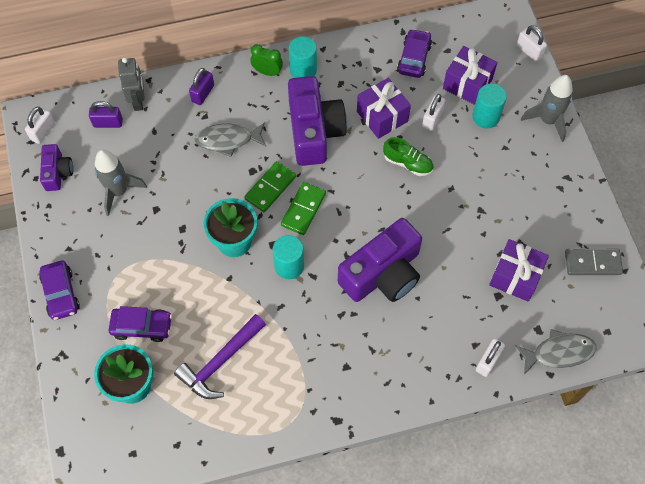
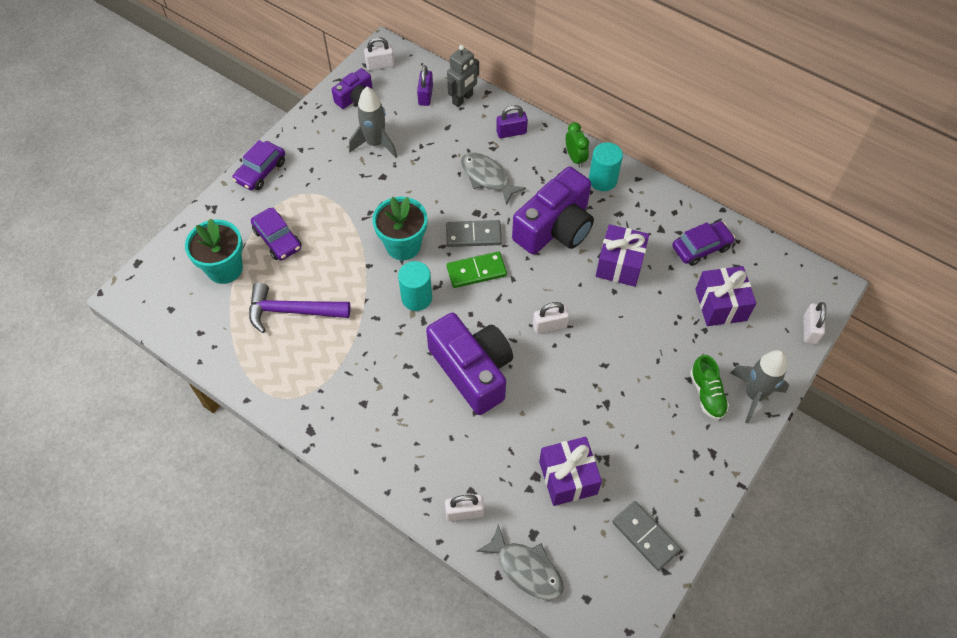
camera: 50 degrees right, 5 degrees down
(108, 123) = (425, 95): purple padlock -> purple padlock turned 45 degrees clockwise
(270, 188) = (473, 235): green domino -> grey domino
(383, 273) = (472, 370): purple camera -> purple camera turned 135 degrees counterclockwise
(408, 163) = (594, 315): green shoe -> green shoe (707, 394)
(432, 119) = (657, 303): white padlock -> white padlock (549, 325)
(485, 117) = (703, 342): turquoise cylinder -> none

